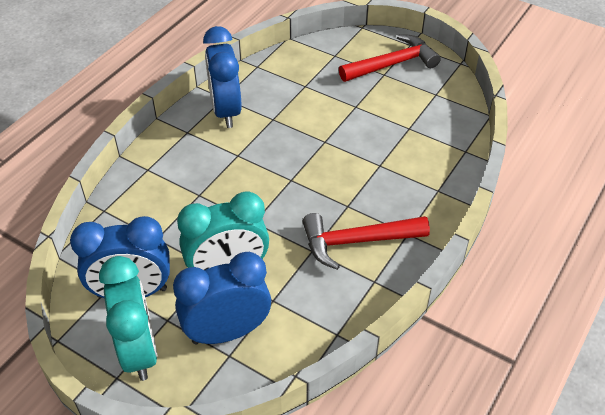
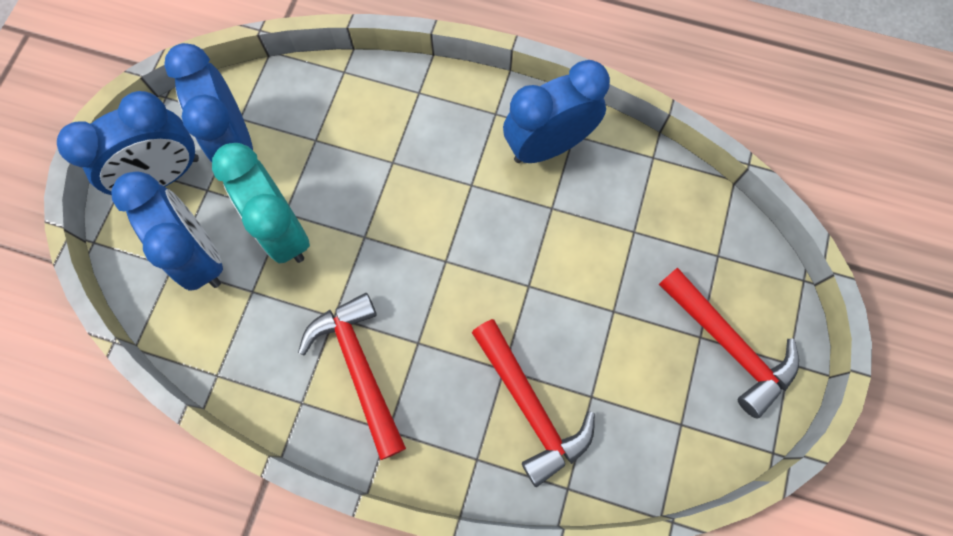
camera: 75 degrees right, 25 degrees up
(139, 350) = (164, 176): turquoise clock -> blue clock
(409, 157) = (530, 407): none -> red hammer

